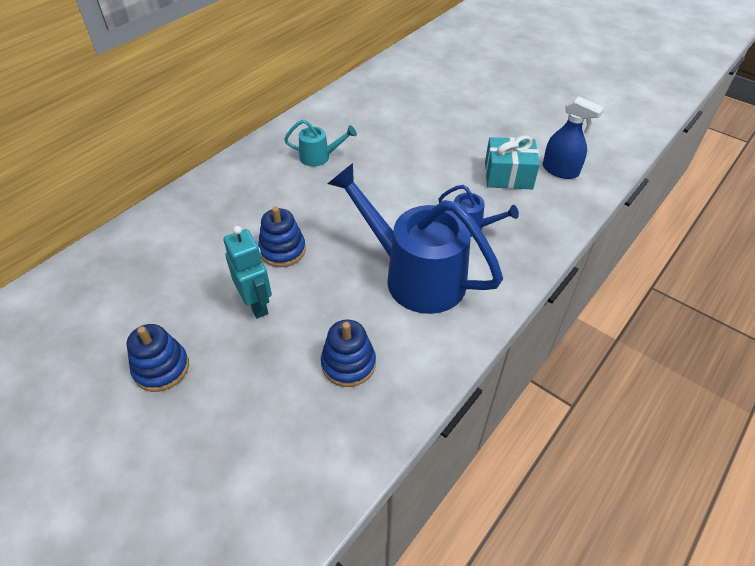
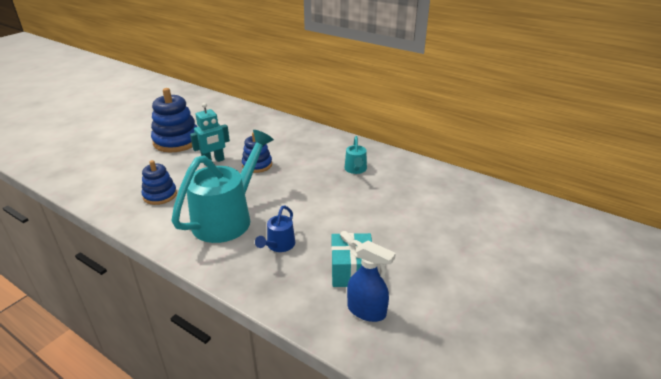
camera: 85 degrees right, 15 degrees down
(161, 368) = (176, 141): blue stacking toy -> blue stacking toy, size x1.66
(414, 275) = (228, 218): blue watering can -> turquoise watering can
(560, 170) = (367, 311): blue spray bottle -> blue spray bottle turned 90 degrees counterclockwise

